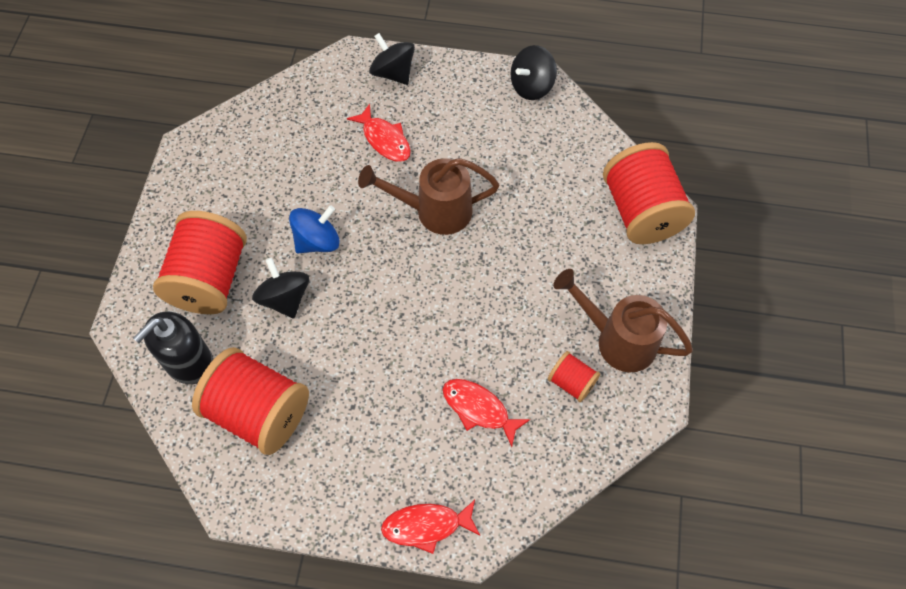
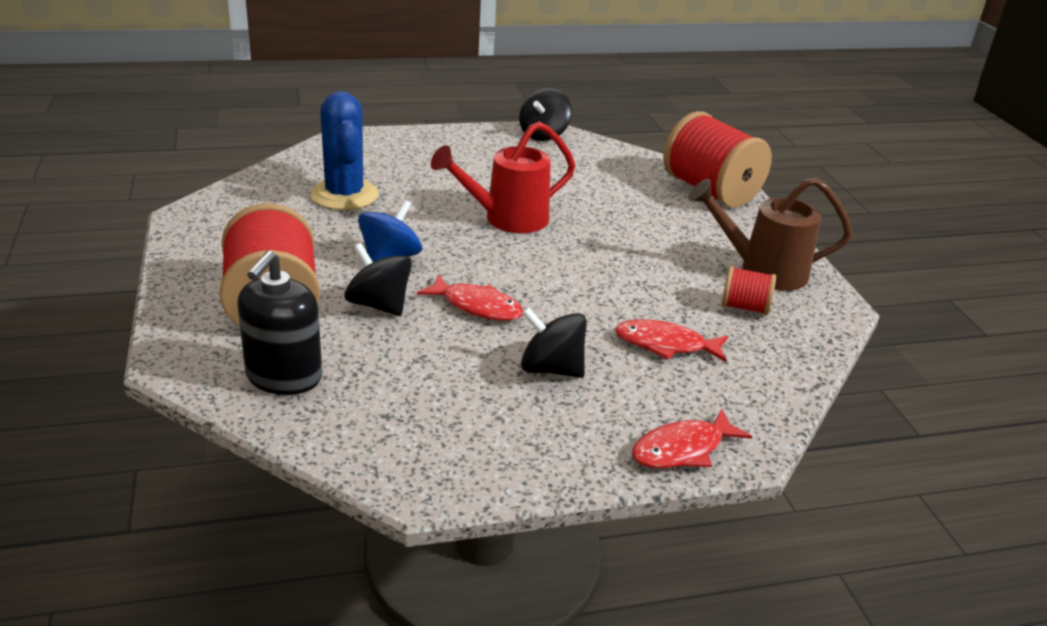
camera: 25 degrees left, 30 degrees down
(259, 412) = (405, 400): red spool -> none
(317, 144) = (344, 195): none -> blue cactus
(384, 139) = (418, 182): red fish -> red fish (477, 306)
(393, 73) = (397, 142): black spinning top -> black spinning top (551, 369)
(435, 211) = (507, 219): brown watering can -> red watering can

